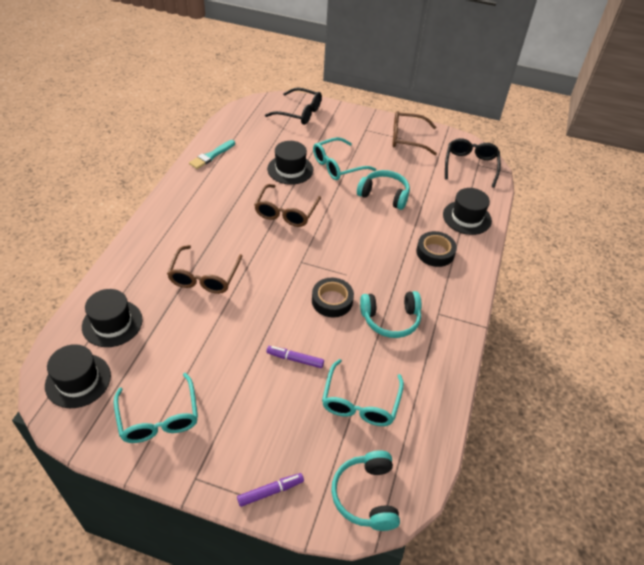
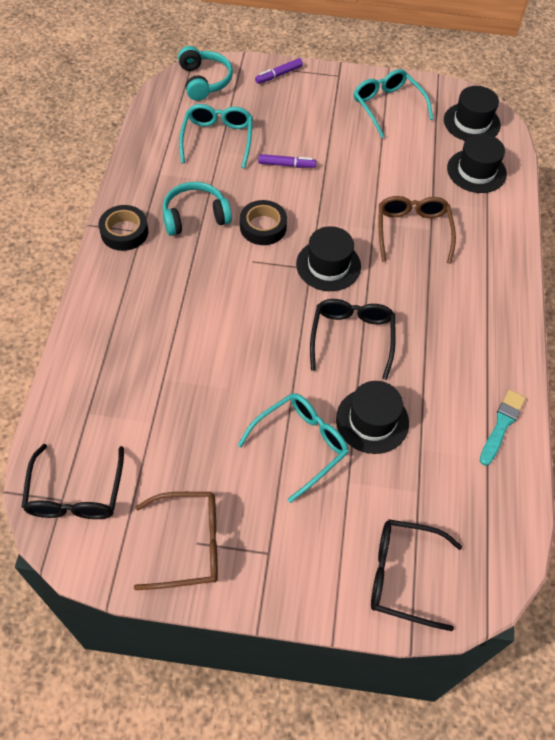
camera: 170 degrees right, 10 degrees up
(286, 212) = (352, 337): brown glasses -> black glasses
(384, 195) = (219, 396): turquoise headphones -> none
(435, 252) = (143, 310): black tape -> black tape (124, 232)
(467, 217) = (94, 376): black hat -> black hat (328, 265)

